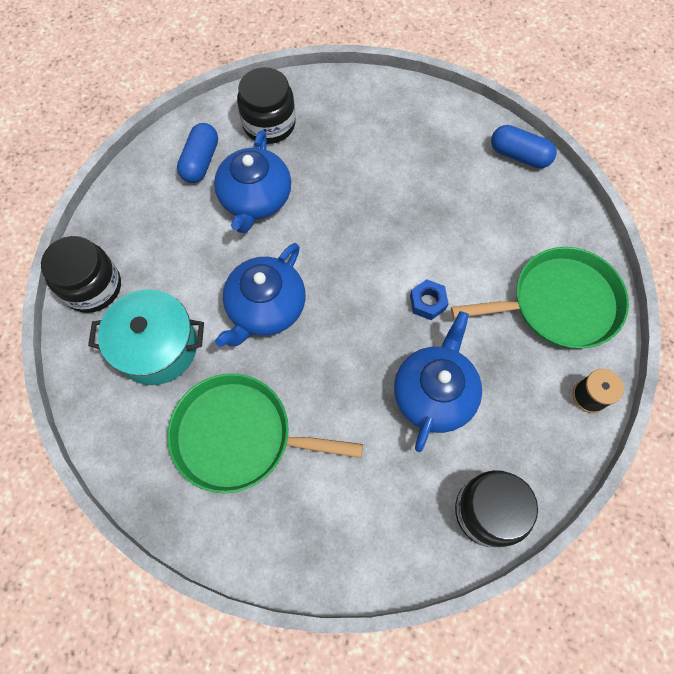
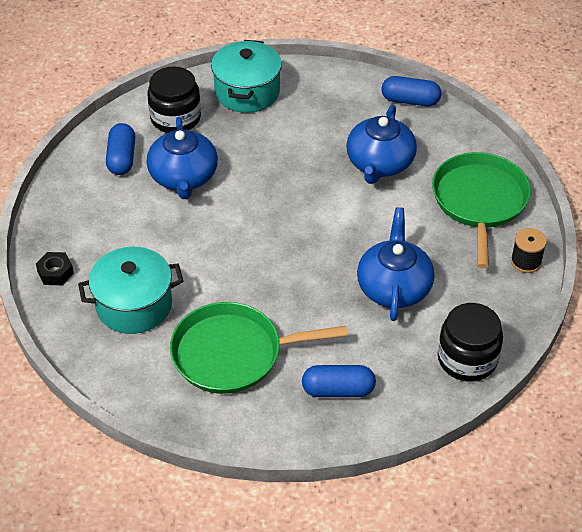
camera: 15 degrees left, 20 degrees down
(92, 287) = (55, 273): black jar -> black nut
(265, 308) = (223, 256): blue teapot -> blue teapot (379, 163)
(335, 514) = (338, 390): none -> blue capsule
(351, 107) = (247, 92): none -> turquoise pot
(427, 302) = (366, 223): blue nut -> none
(559, 303) = (479, 201): green pan -> green pan turned 60 degrees counterclockwise

